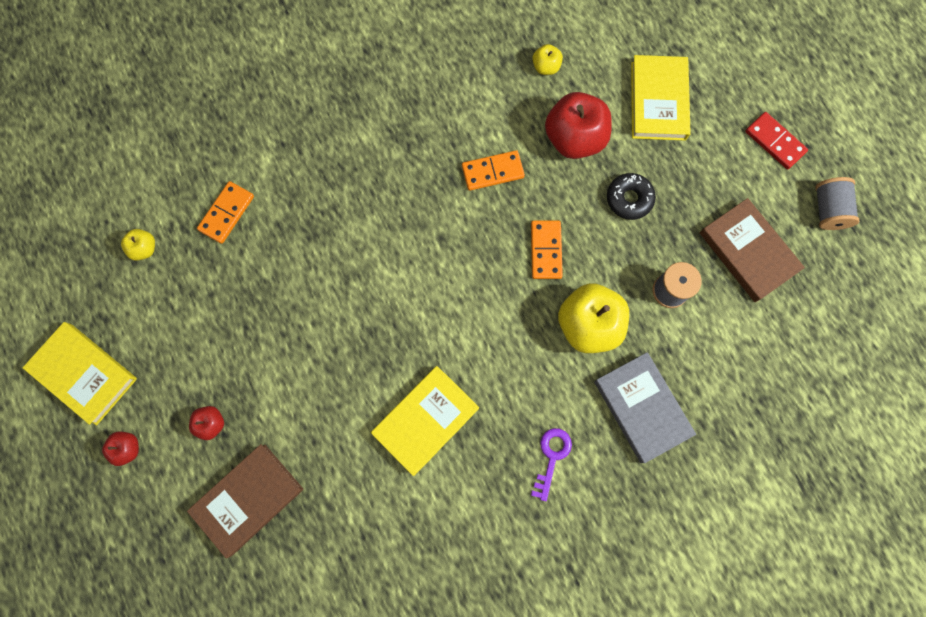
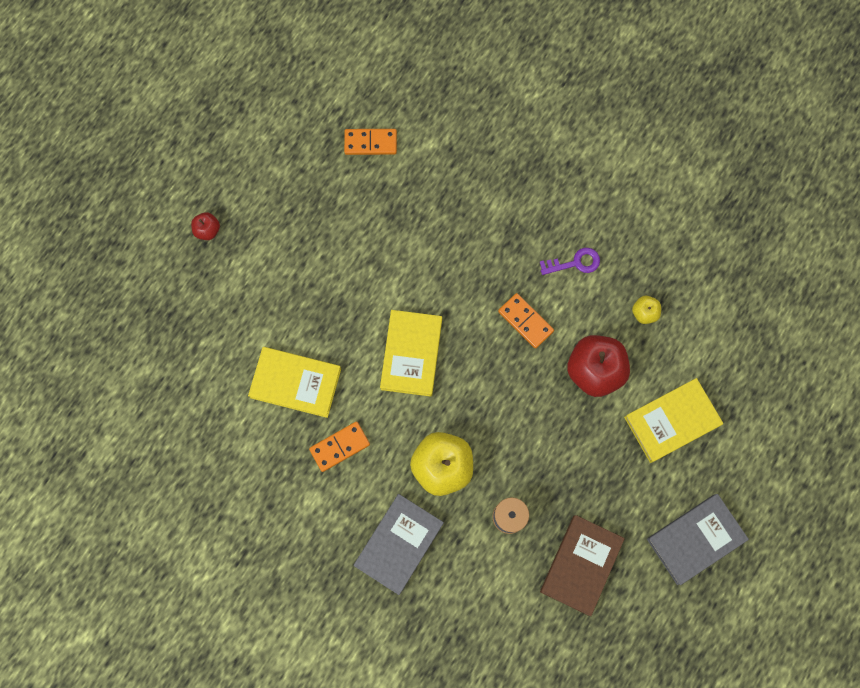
camera: 60 degrees right, 0 degrees up
(84, 374) = (194, 121): yellow book -> yellow book (411, 354)
(127, 448) = (158, 184): red apple -> none
(144, 248) = (308, 102): yellow apple -> none
(248, 499) = (168, 289): brown book -> none
(545, 250) = (484, 399): orange domino -> orange domino (339, 446)
(551, 457) = (320, 494): purple key -> purple key (575, 263)
(629, 199) = (568, 443): black donut -> none
(774, 142) = (695, 539): red domino -> grey book
(828, 210) = (660, 615): grey spool -> none

